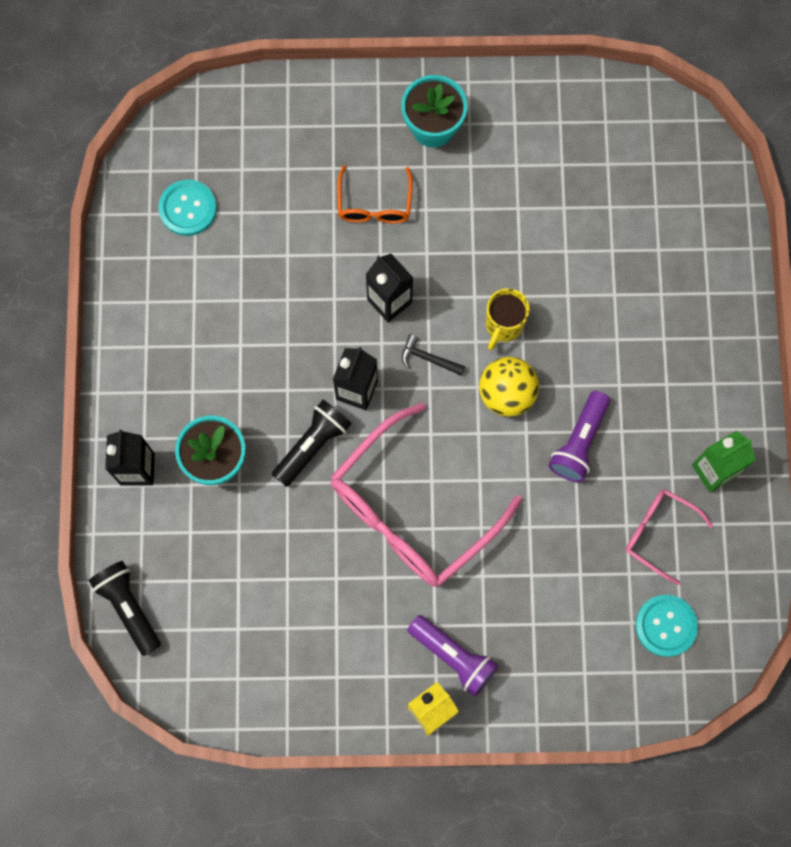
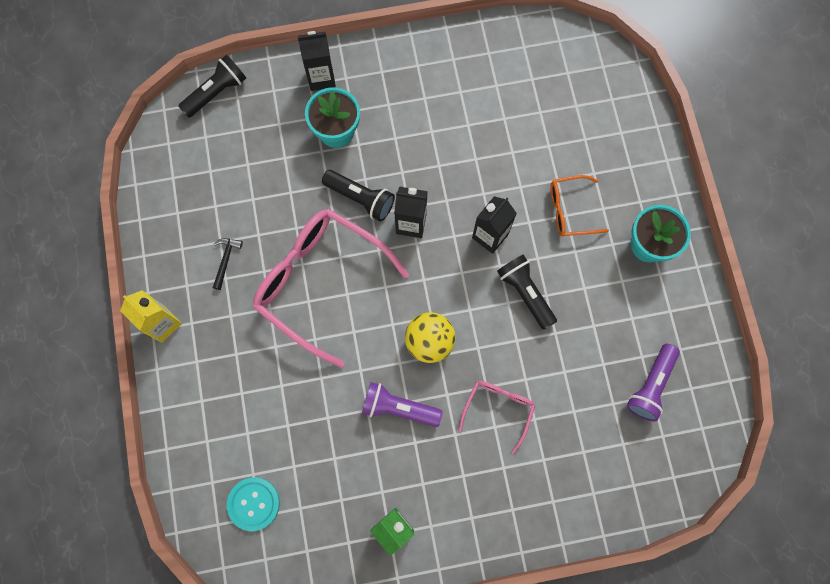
camera: 80 degrees right, 0 degrees up
(188, 208) = (534, 73): turquoise button -> none
(428, 358) = (448, 274): black hammer -> black hammer (226, 260)
(453, 657) = (207, 334): purple flashlight -> purple flashlight (650, 386)
(466, 275) = (525, 293): none -> black flashlight
(503, 326) = (487, 330): yellow mug -> none
(658, 533) = (331, 486): pink glasses -> pink glasses (498, 409)

